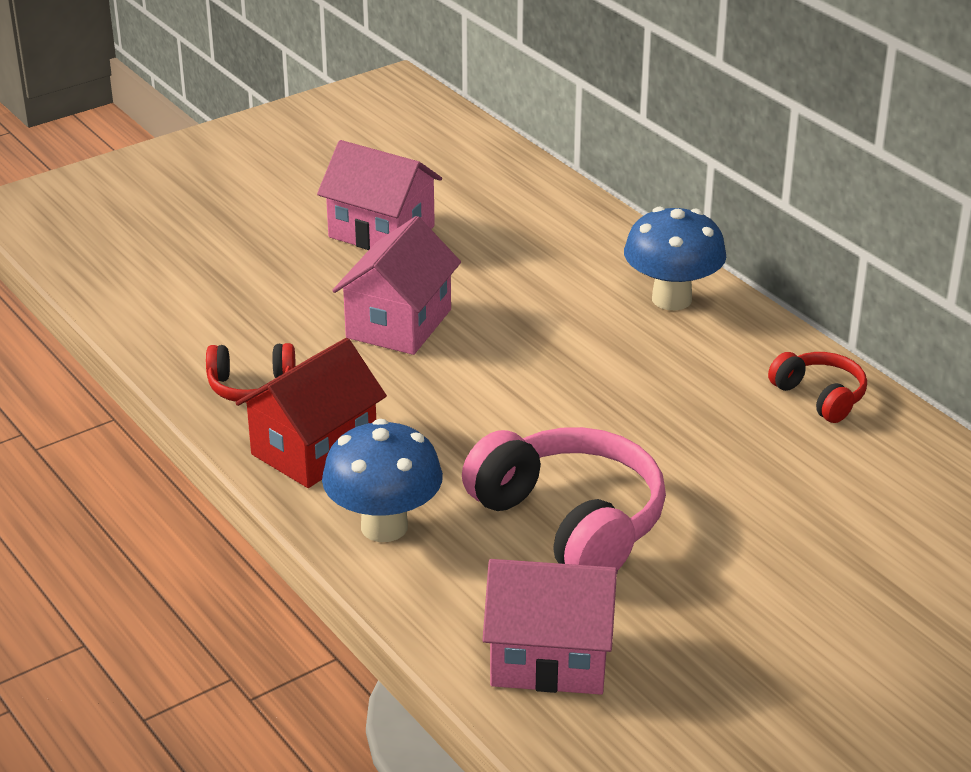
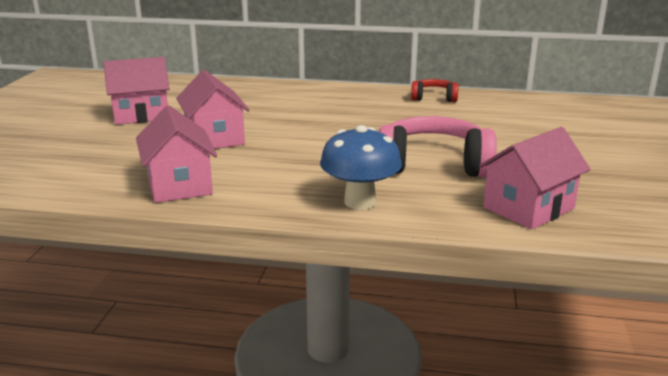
camera: 45 degrees left, 10 degrees down
(251, 386) = (179, 185): red headphones -> pink house
(314, 449) = (264, 192): red house -> none
(671, 299) = (320, 93): blue mushroom -> none

